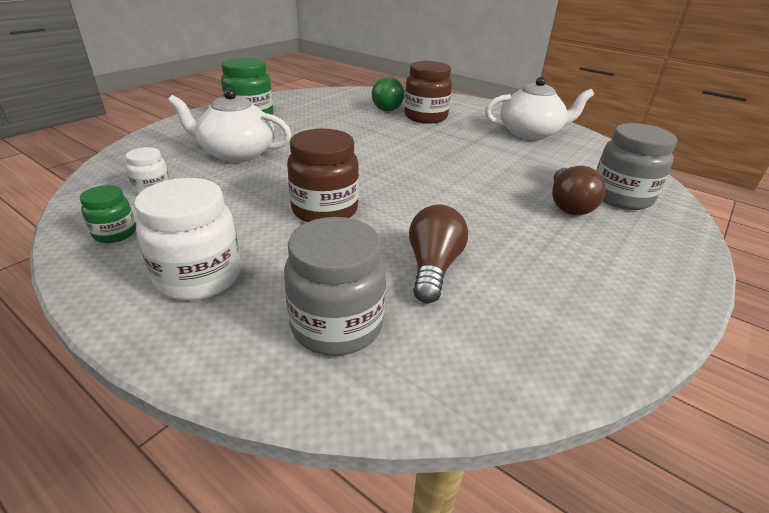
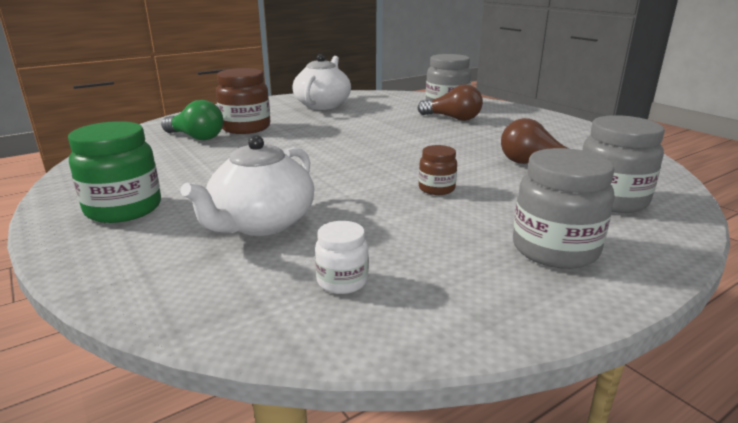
camera: 70 degrees left, 10 degrees down
(115, 233) = (461, 303): green jar -> none
(199, 277) = (554, 249): white jar -> grey jar
(325, 210) = (436, 189): brown jar -> brown jar, size x0.55

